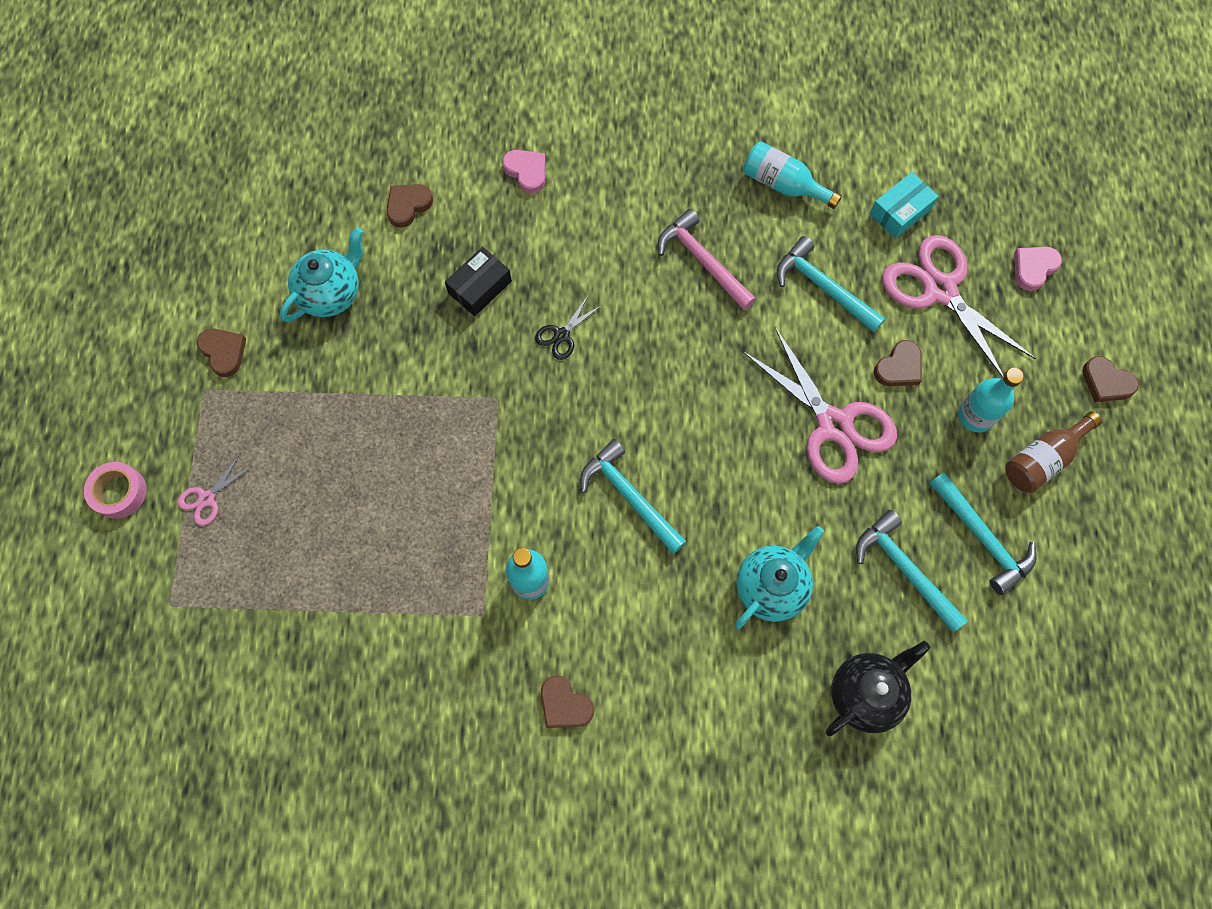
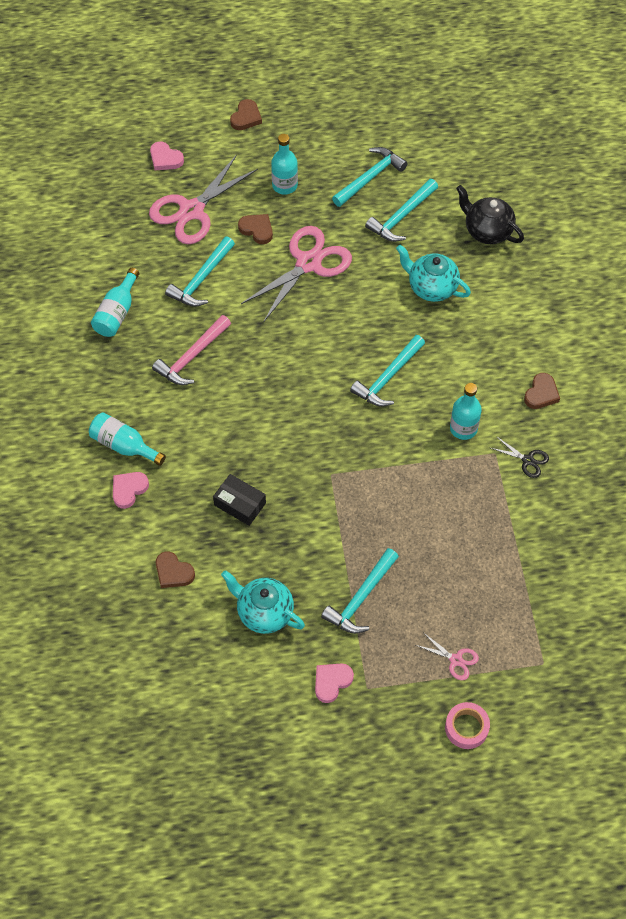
camera: 100 degrees left, 10 degrees down
(223, 352) = (332, 682): brown heart -> pink heart
(319, 403) = (361, 598): none -> turquoise hammer
(561, 335) = (271, 440): black scissors -> black scissors (527, 460)
(588, 173) = (124, 445): none -> turquoise bottle
(900, 211) = (130, 238): turquoise box -> none
(1042, 459) = (308, 149): brown bottle -> none

